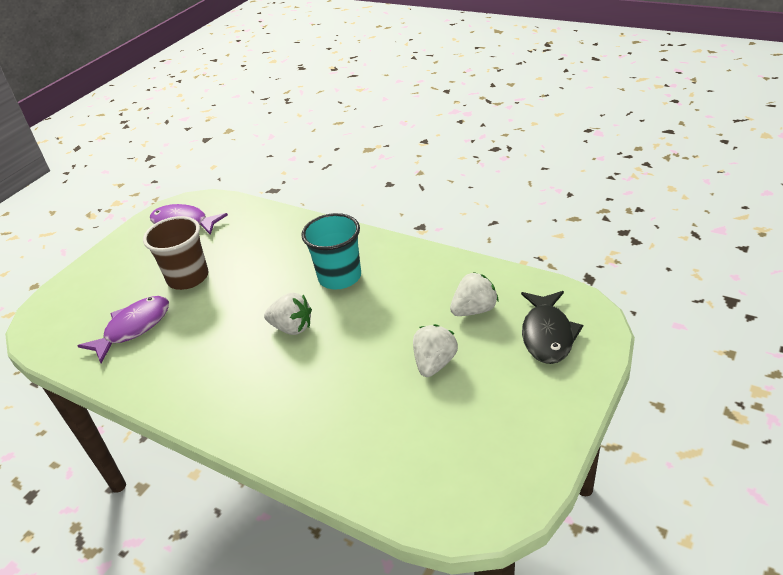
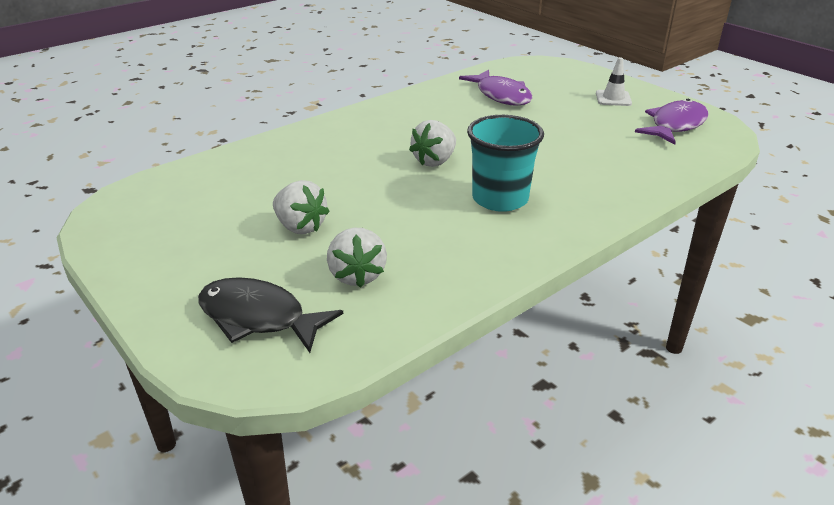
camera: 105 degrees right, 5 degrees down
(131, 261) = (613, 98): none -> white traffic cone
(188, 278) = (563, 121): brown cup -> none

